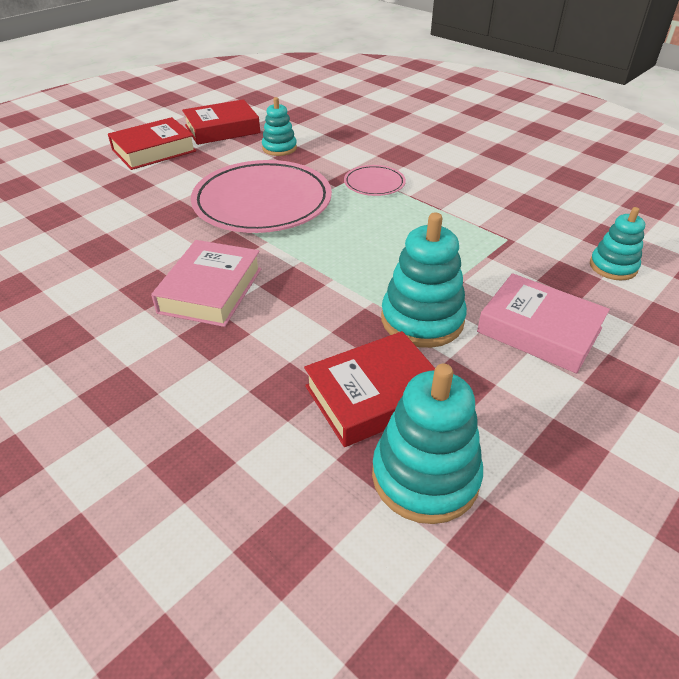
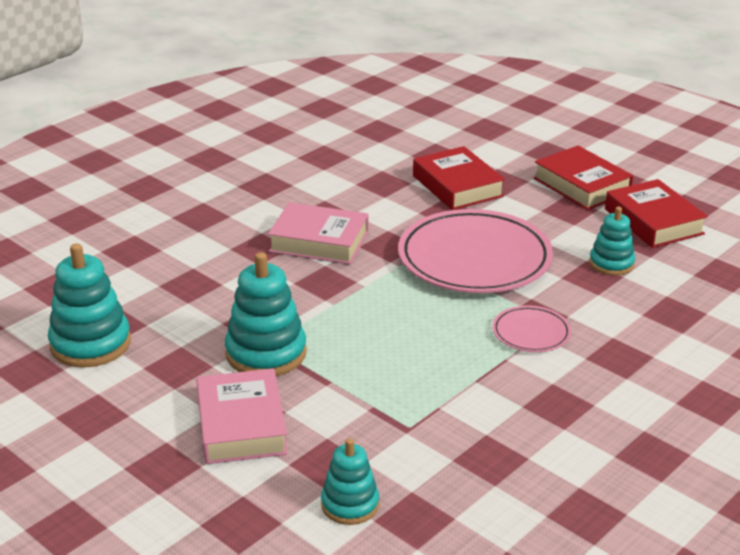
camera: 90 degrees right, 10 degrees down
(374, 395) = (175, 324): red book -> red book (457, 186)
(539, 330) = (241, 425): pink book -> pink book turned 45 degrees counterclockwise

